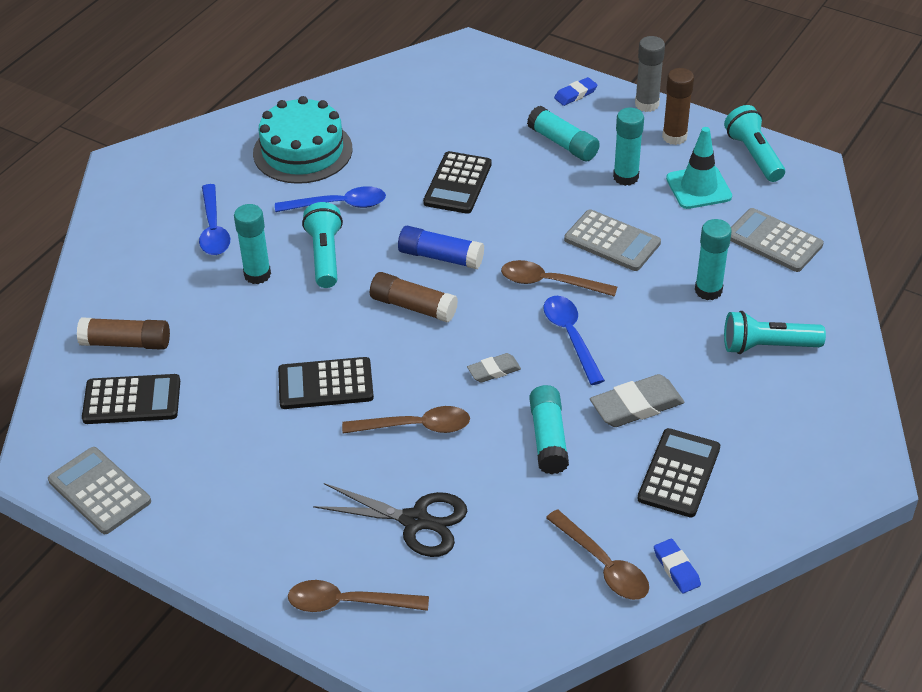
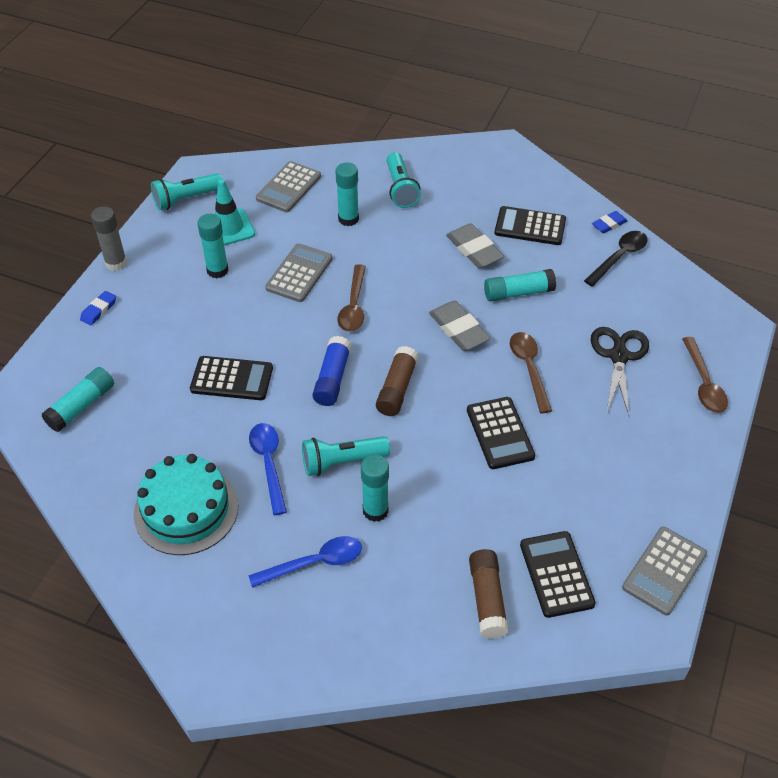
camera: 100 degrees left, 5 degrees up
(494, 371) = (458, 329): grey eraser -> grey eraser, size x1.73
(563, 143) = (172, 313): turquoise glue stick -> turquoise glue stick (81, 406)
(570, 336) = (411, 289): blue spoon -> none
(575, 94) = (99, 310): blue eraser -> blue eraser turned 75 degrees clockwise
(604, 565) = (619, 257): brown spoon -> black spoon
(674, 137) = (162, 244): brown glue stick -> none

